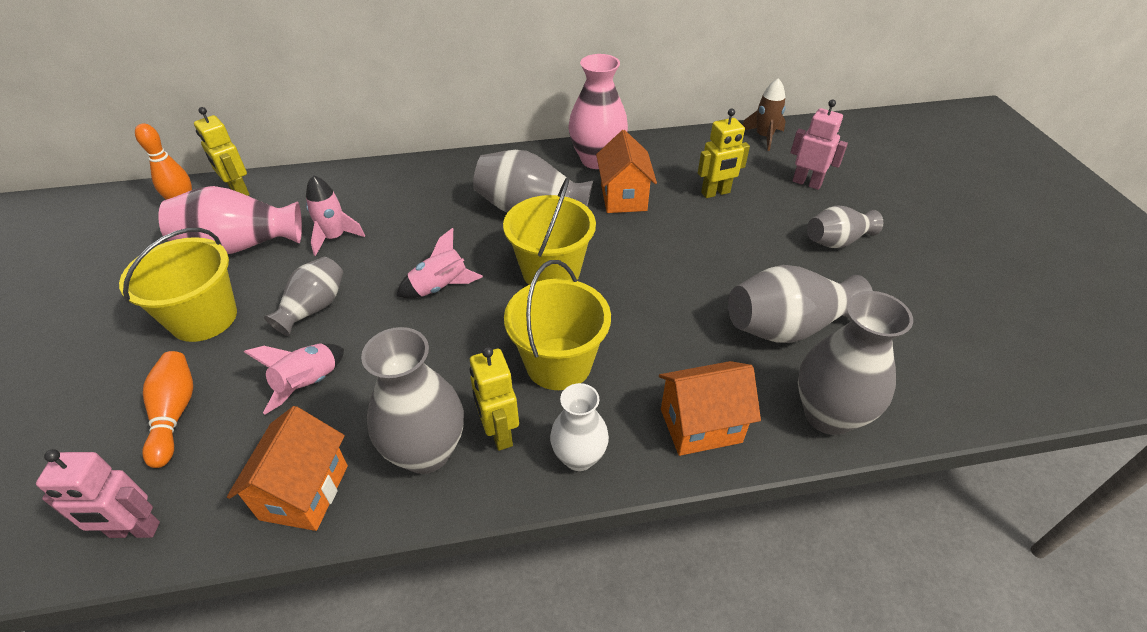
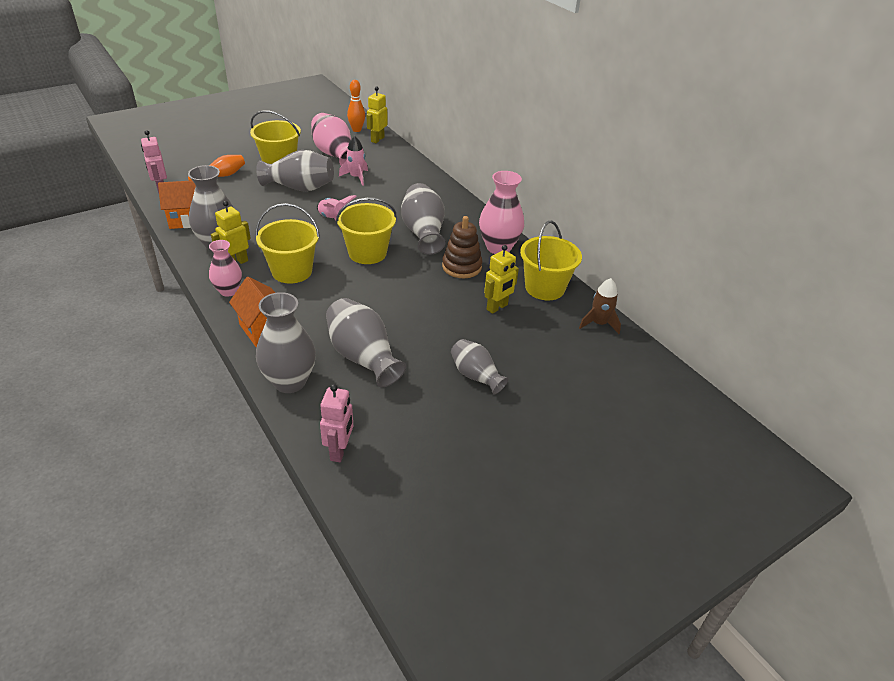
camera: 65 degrees right, 5 degrees down
(309, 384) = (249, 202): pink rocket -> none
(314, 308) = (299, 188): grey vase -> grey vase, size x1.58
(579, 457) = (228, 291): white vase -> pink vase
(623, 197) = (461, 267): orange house -> brown stacking toy
(690, 151) = (544, 288): none -> yellow bucket
(715, 193) = (497, 307): yellow robot -> yellow robot turned 90 degrees counterclockwise
(807, 183) = (546, 354): pink robot -> pink robot (339, 451)

